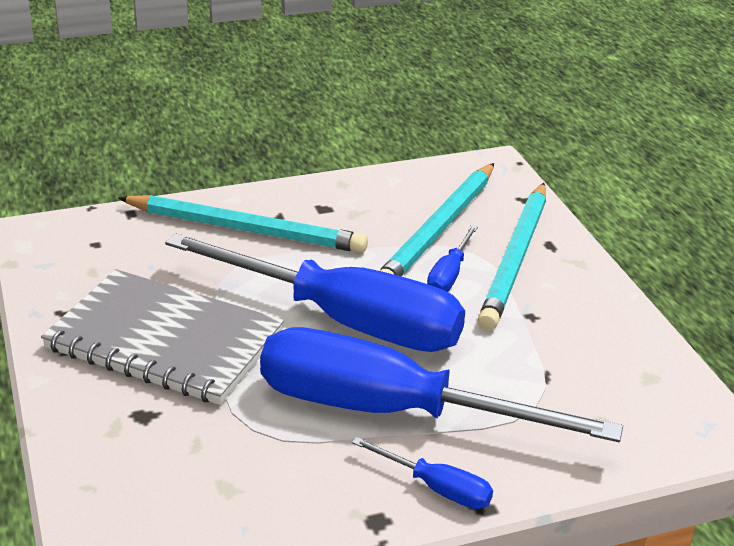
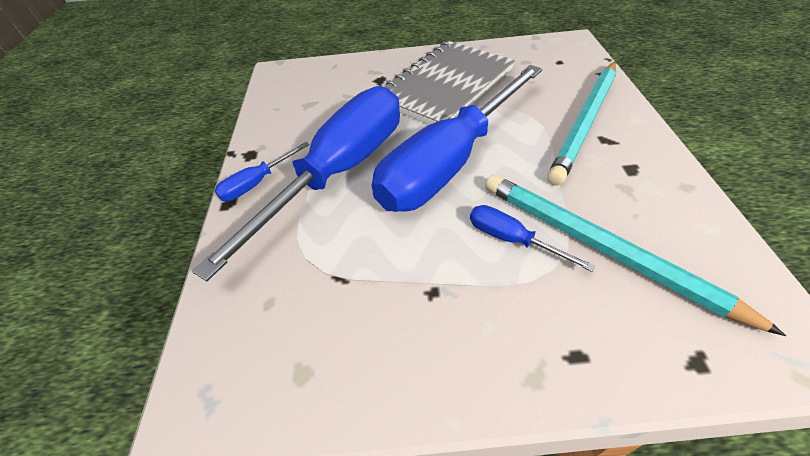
camera: 110 degrees right, 15 degrees up
(515, 258) = (543, 307): turquoise pencil -> none

